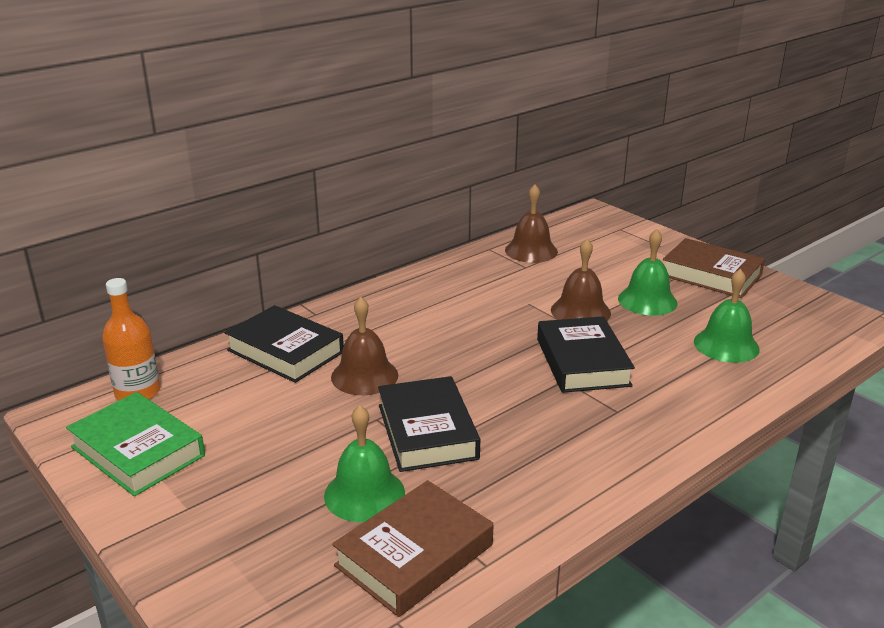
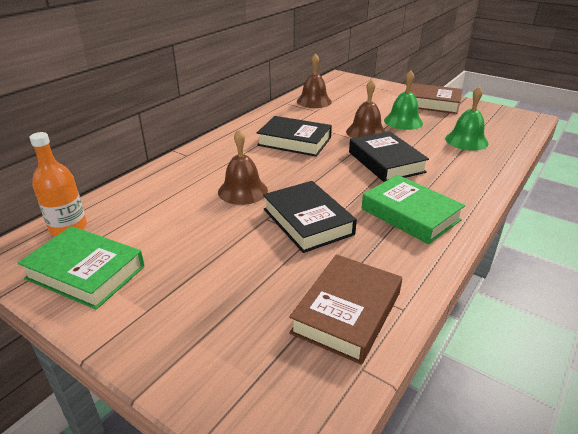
camera: 15 degrees left, 5 degrees up
(285, 351) = (175, 182): black book -> black book (294, 141)
(364, 494) = (285, 273): green bell -> none
(570, 444) = (410, 214): none -> green book

